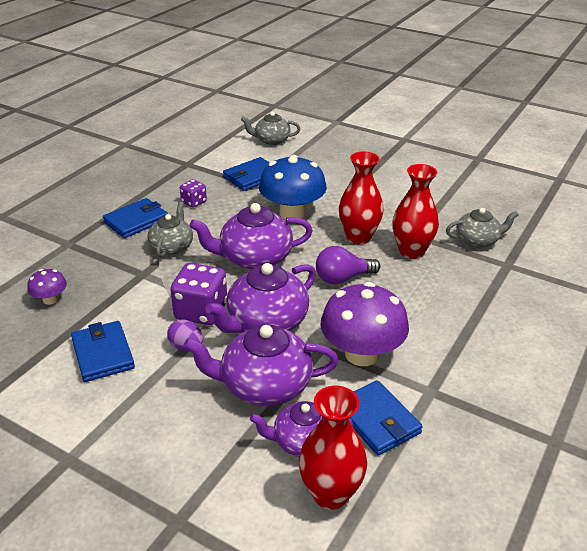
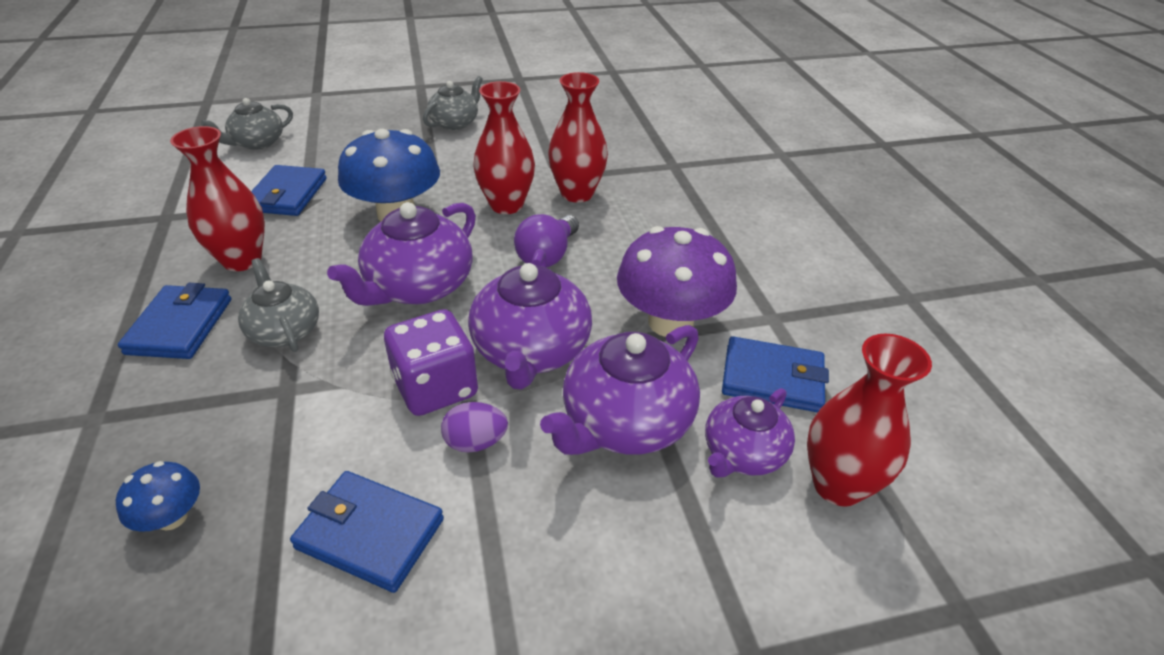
camera: 45 degrees left, 5 degrees up
(50, 299) = (172, 517): purple mushroom -> blue mushroom
(194, 202) = (242, 260): purple dice -> red vase
(477, 240) = (620, 155): grey teapot -> grey teapot (455, 123)

